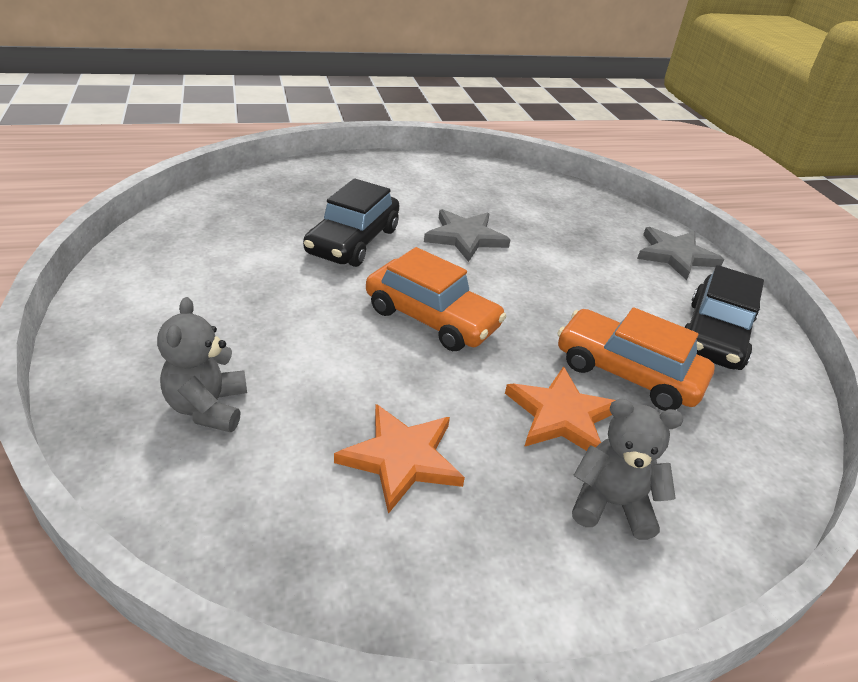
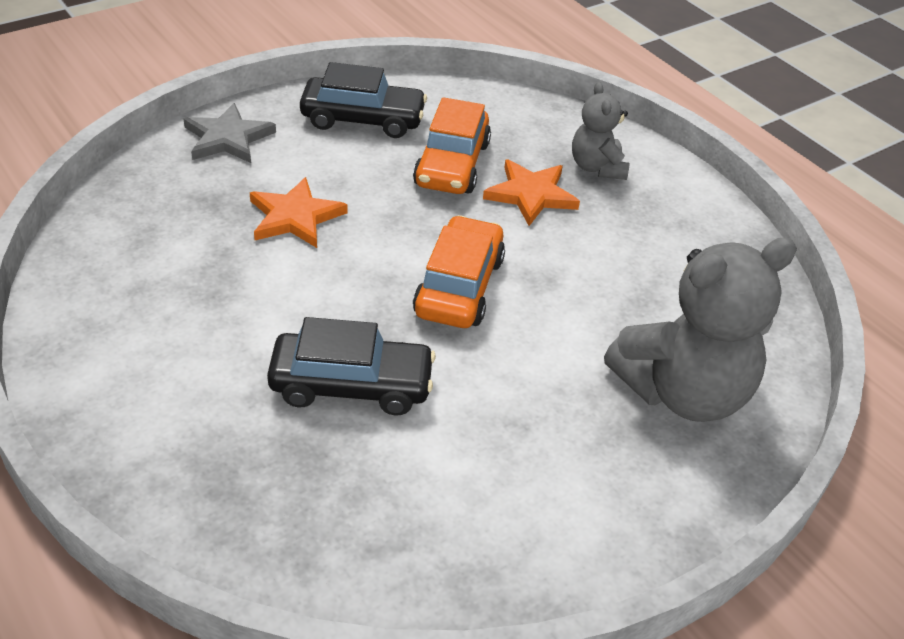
camera: 110 degrees left, 5 degrees up
(208, 407) = (683, 392): grey teddy bear -> grey teddy bear, size x1.87
(401, 458) = (639, 266): orange star -> orange star (295, 217)
(465, 237) = (281, 292): grey star -> none

